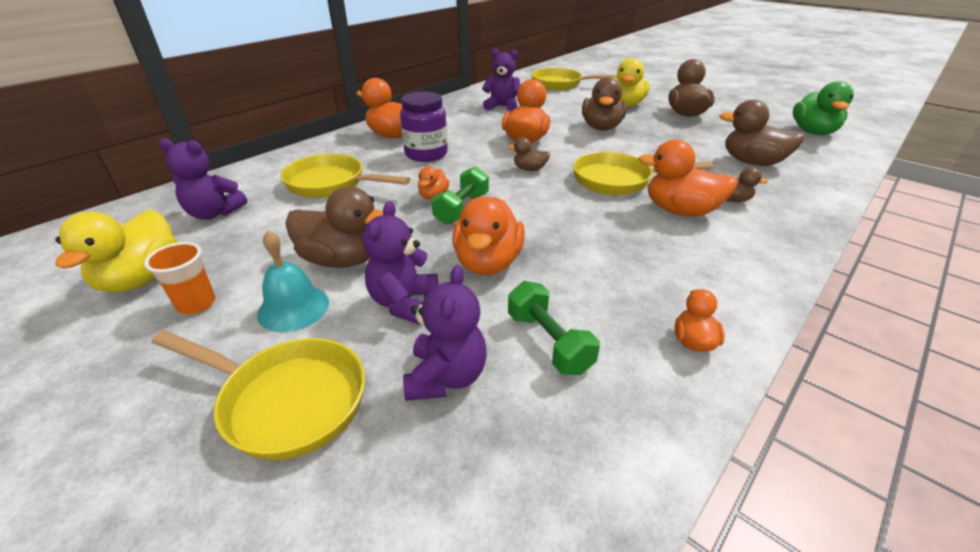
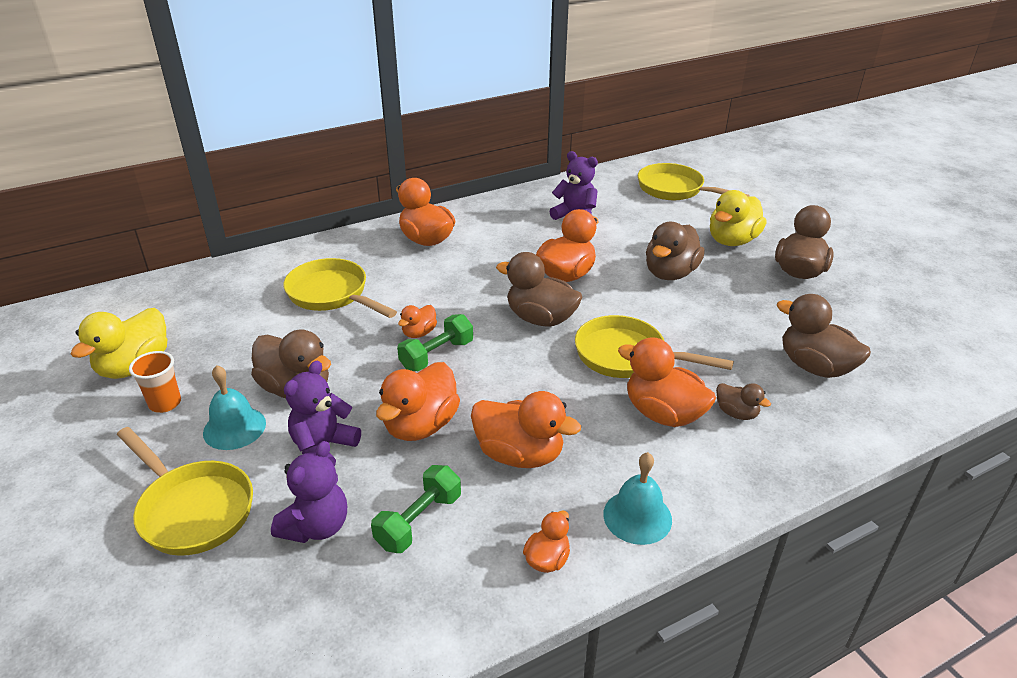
camera: 20 degrees right, 0 degrees up
(214, 213) = (215, 308): purple teddy bear -> none
(426, 154) = (445, 274): purple jar -> none
(529, 169) = (540, 319): brown duck -> brown duck, size x1.90
(548, 342) = (419, 521): green dumbbell -> green dumbbell turned 45 degrees clockwise
(594, 264) = (519, 454): none -> orange duck
(732, 286) = (637, 516): none -> turquoise bell
(813, 132) = (950, 336): green duck -> none

